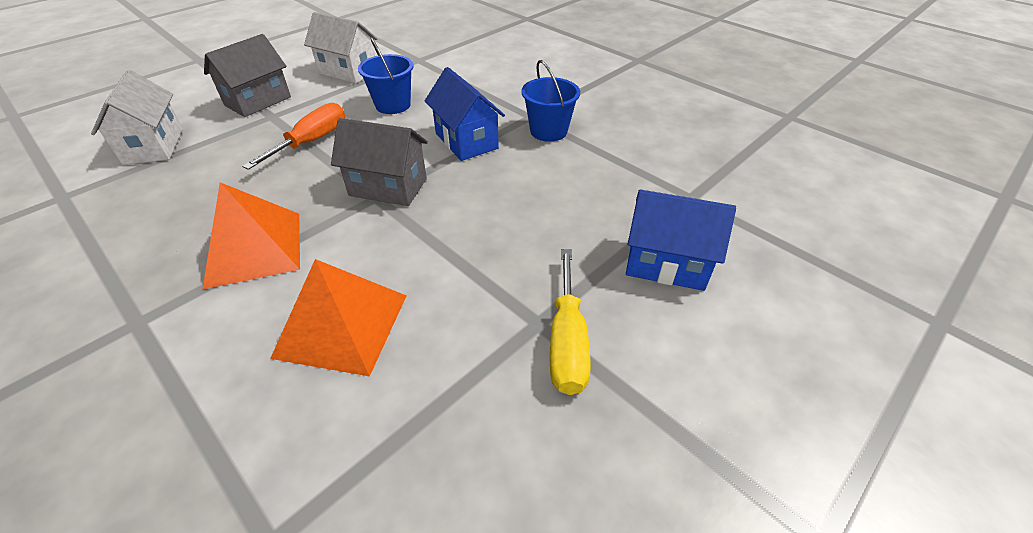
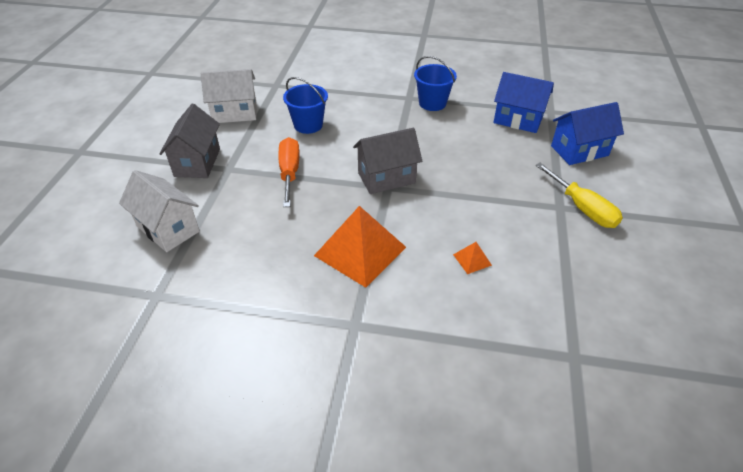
camera: 35 degrees left, 0 degrees up
(341, 325) = (472, 259): orange pyramid -> orange pyramid, size x0.42
(466, 141) = (392, 129): blue house -> blue house (518, 120)

